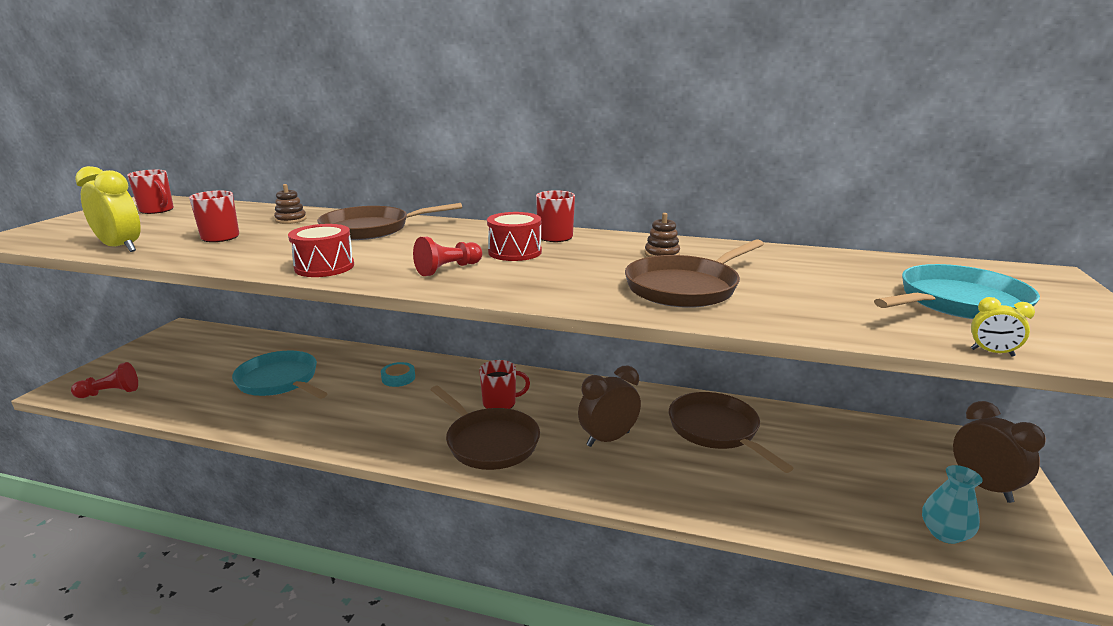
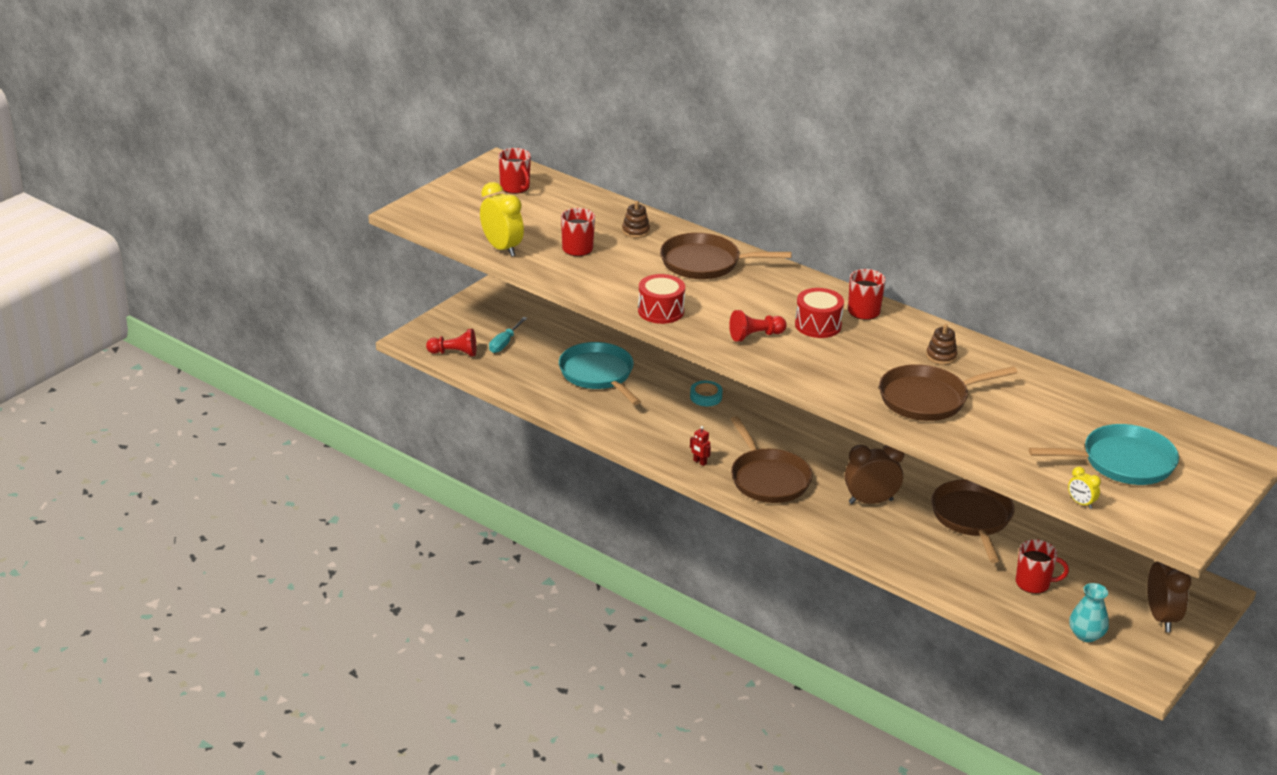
camera: 20 degrees right, 10 degrees up
(175, 373) = (504, 343): none -> turquoise screwdriver
(407, 442) = (699, 462): none -> red robot
(500, 403) = (791, 446): red mug -> red mug (1033, 583)

